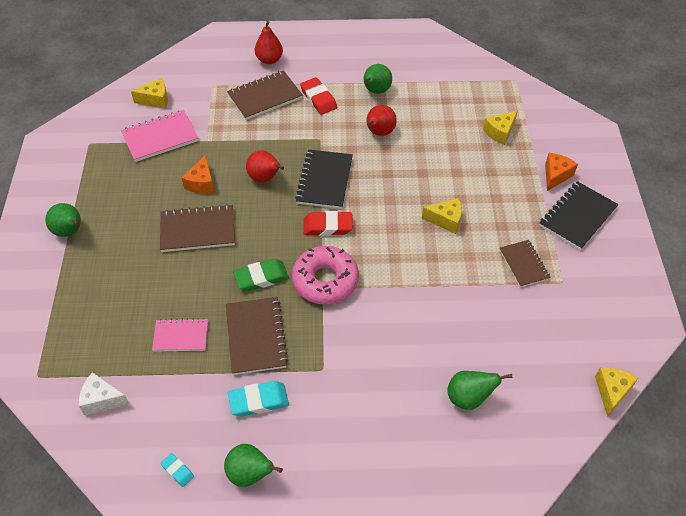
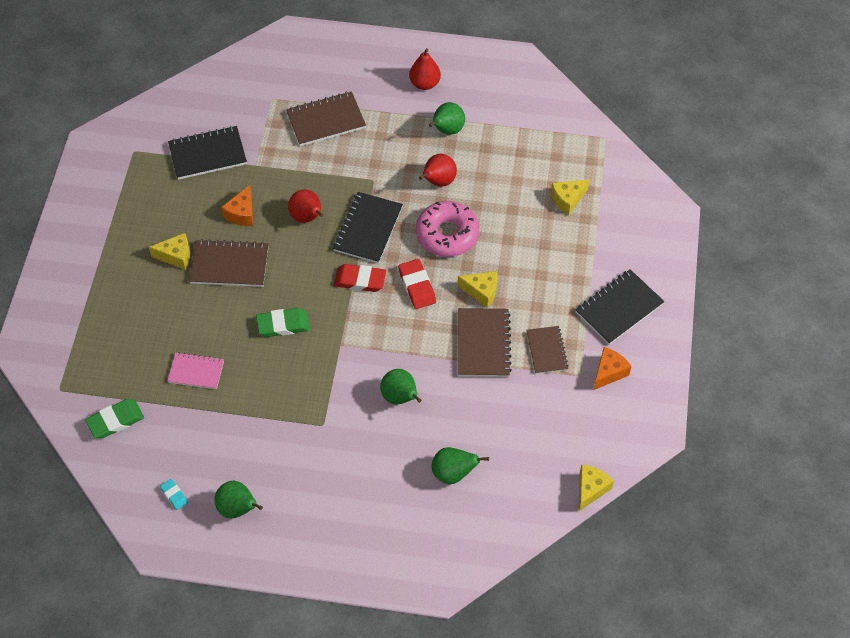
camera: 10 degrees right, 5 degrees up
(70, 232) = (104, 248): green pear -> green pear (400, 397)
(102, 400) = (115, 421): white cheese -> green eraser
(155, 100) = (209, 108): yellow cheese -> yellow cheese (176, 256)
(160, 137) = (207, 154): pink notebook -> black notebook
(256, 337) = (266, 383): brown notebook -> brown notebook (483, 344)
(258, 401) = (257, 444): turquoise eraser -> none
(269, 60) = (340, 74): red pear -> red pear (424, 83)
(318, 99) = (383, 131): red eraser -> red eraser (417, 286)
(325, 280) = (345, 337): pink donut -> pink donut (447, 234)
(555, 175) = (611, 259): orange cheese -> orange cheese (609, 372)

